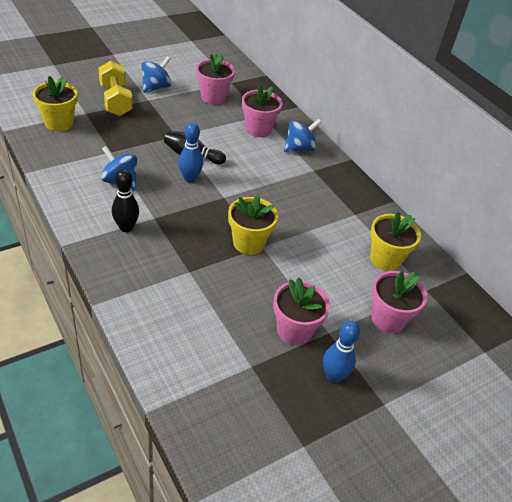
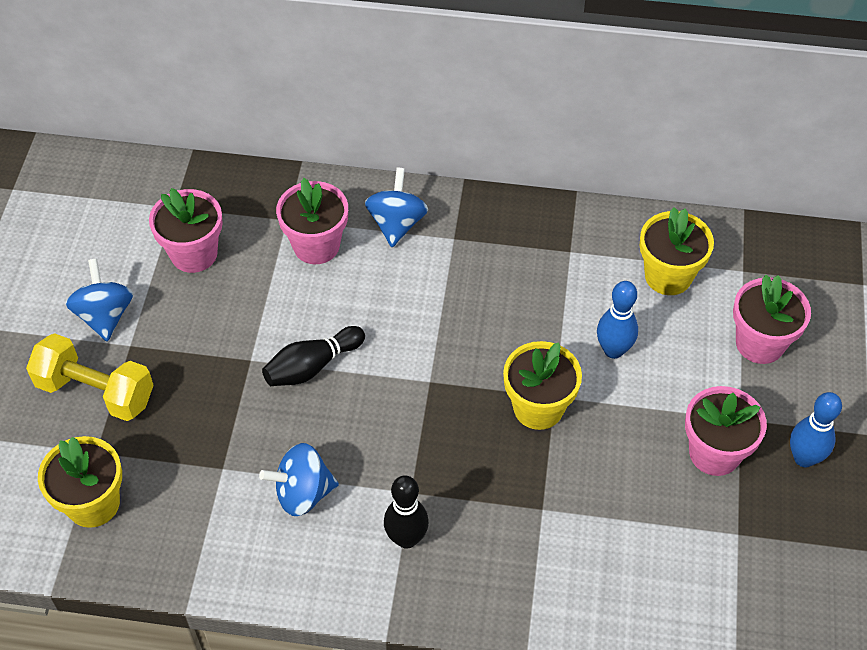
camera: 45 degrees left, 10 degrees up
(190, 178) = (361, 400): blue bowling pin -> blue bowling pin (613, 350)

